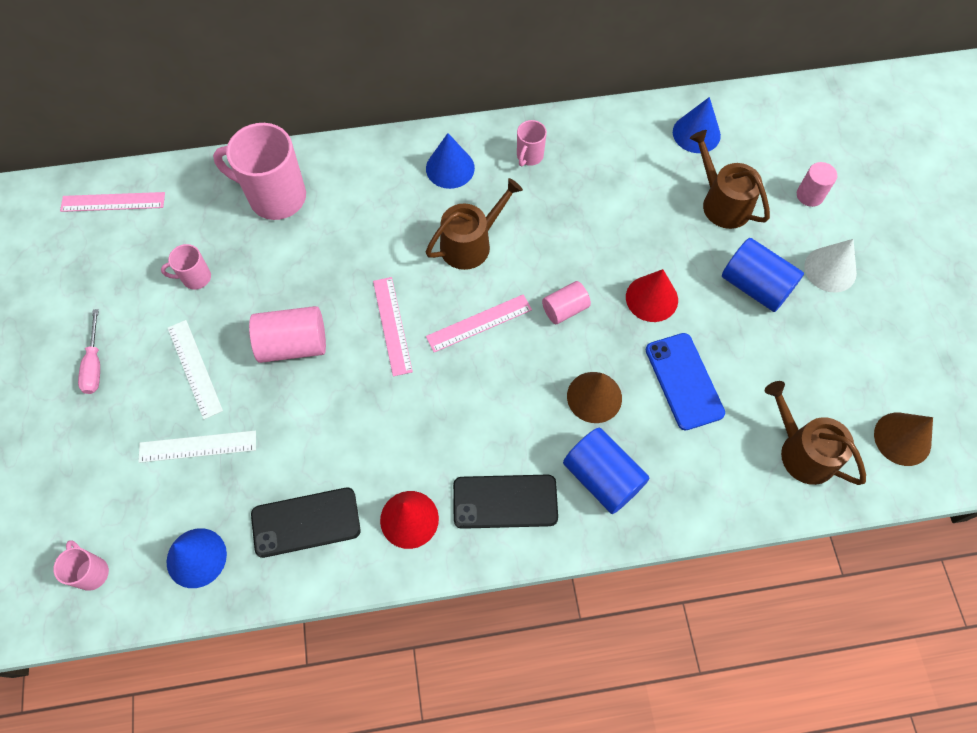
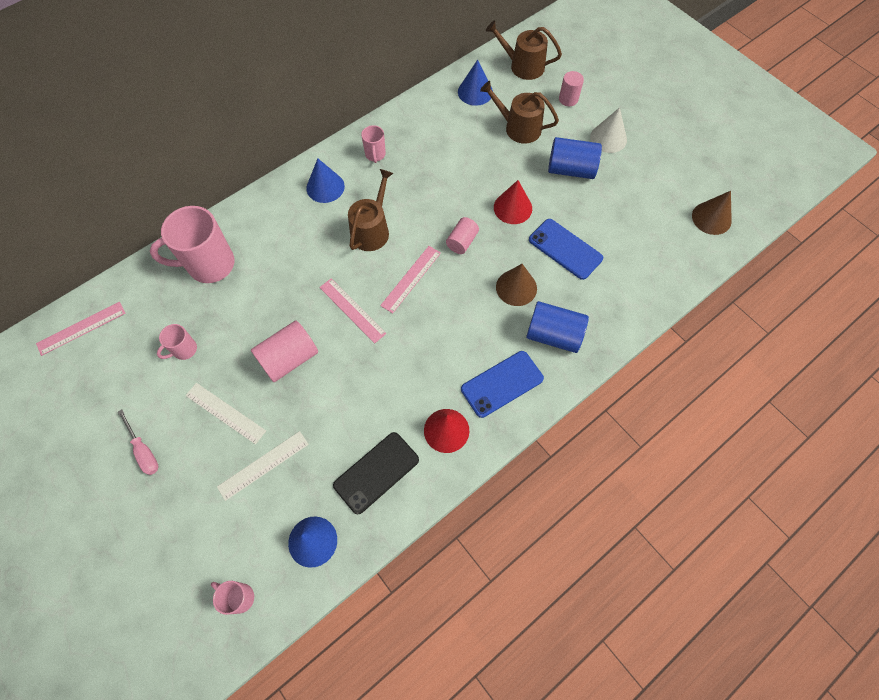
camera: 30 degrees left, 0 degrees up
(505, 501) = (502, 384): black phone -> blue phone
(802, 451) = (661, 255): brown watering can -> brown watering can (522, 66)

